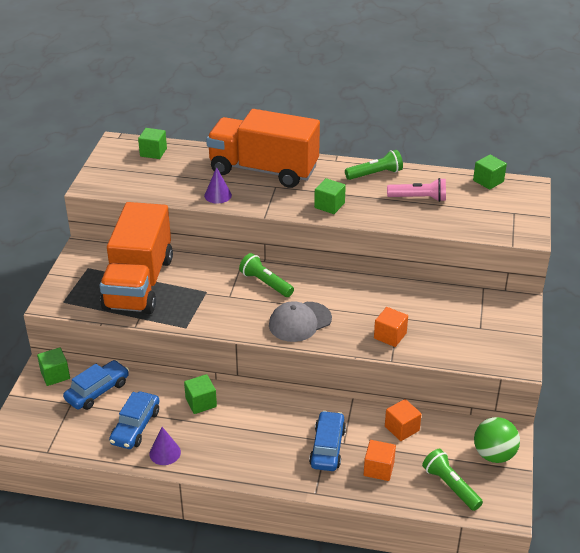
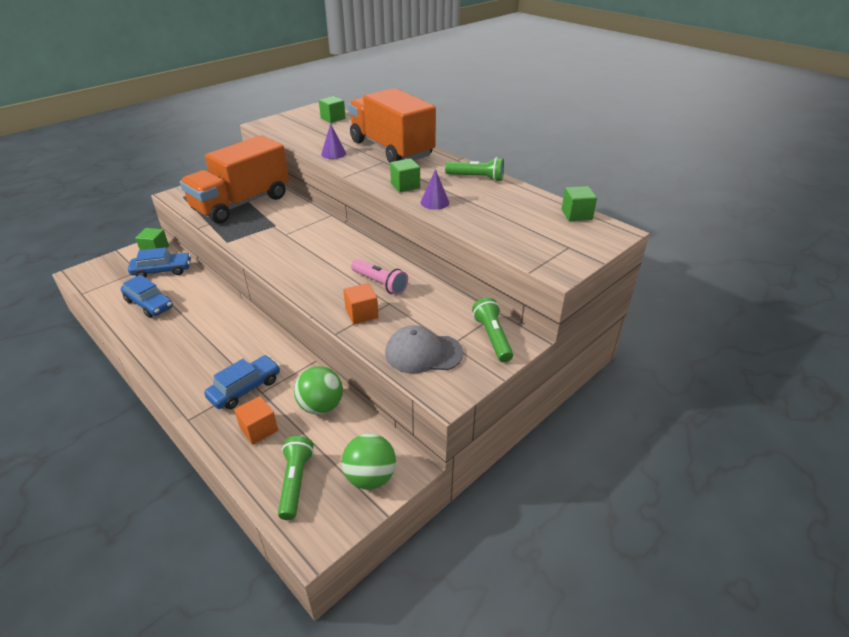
camera: 35 degrees right, 0 degrees up
(135, 427) = (149, 304): blue car -> blue car turned 105 degrees counterclockwise
(165, 453) = (139, 331): purple cone -> purple cone (435, 202)
(201, 402) = (209, 309): green cube -> none
(265, 283) = (322, 236): green flashlight -> green flashlight (492, 337)
(300, 322) = (307, 272): grey cap -> grey cap (423, 353)
(402, 428) = (321, 406): orange cube -> green ball
(419, 198) = (490, 205): pink flashlight -> pink flashlight (380, 283)

